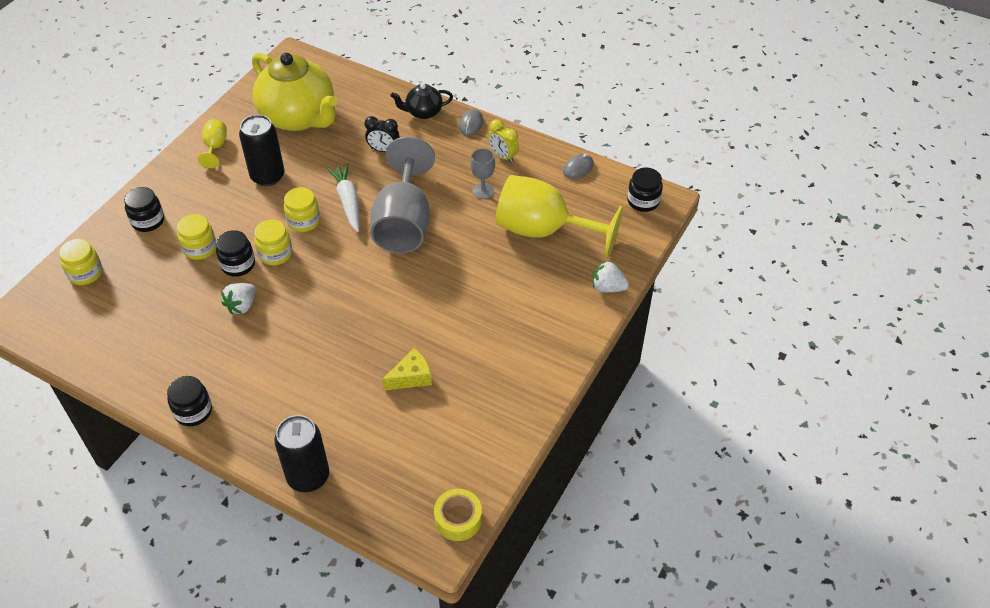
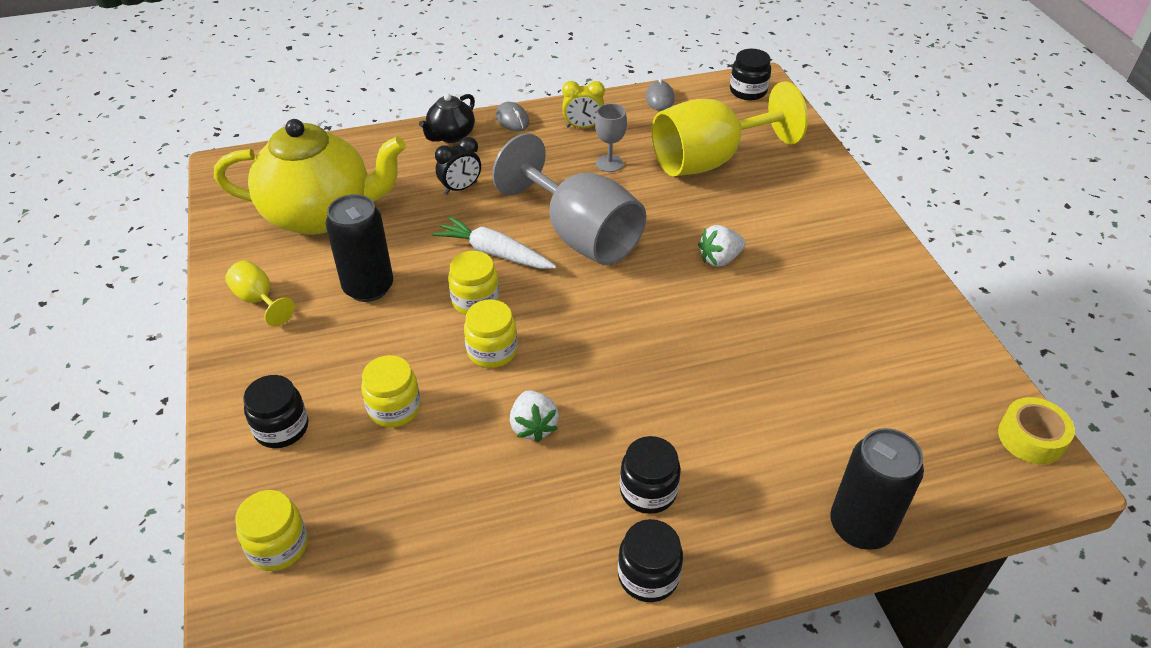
camera: 45 degrees left, 5 degrees down
(238, 264) = (466, 391): black jar -> black jar (648, 491)
(411, 377) = (799, 356): yellow cheese -> none
(608, 287) = (827, 168): white strawberry -> white strawberry (719, 259)

